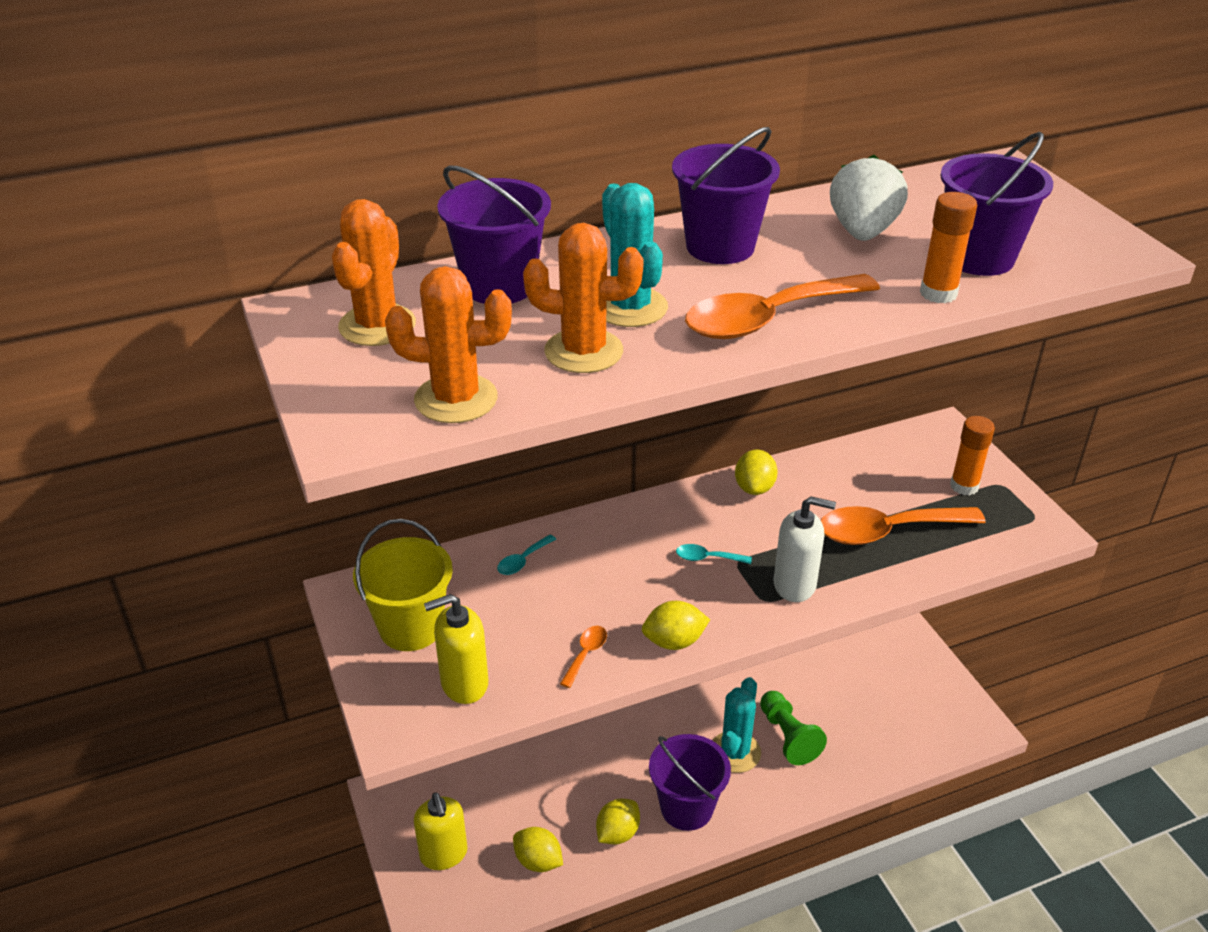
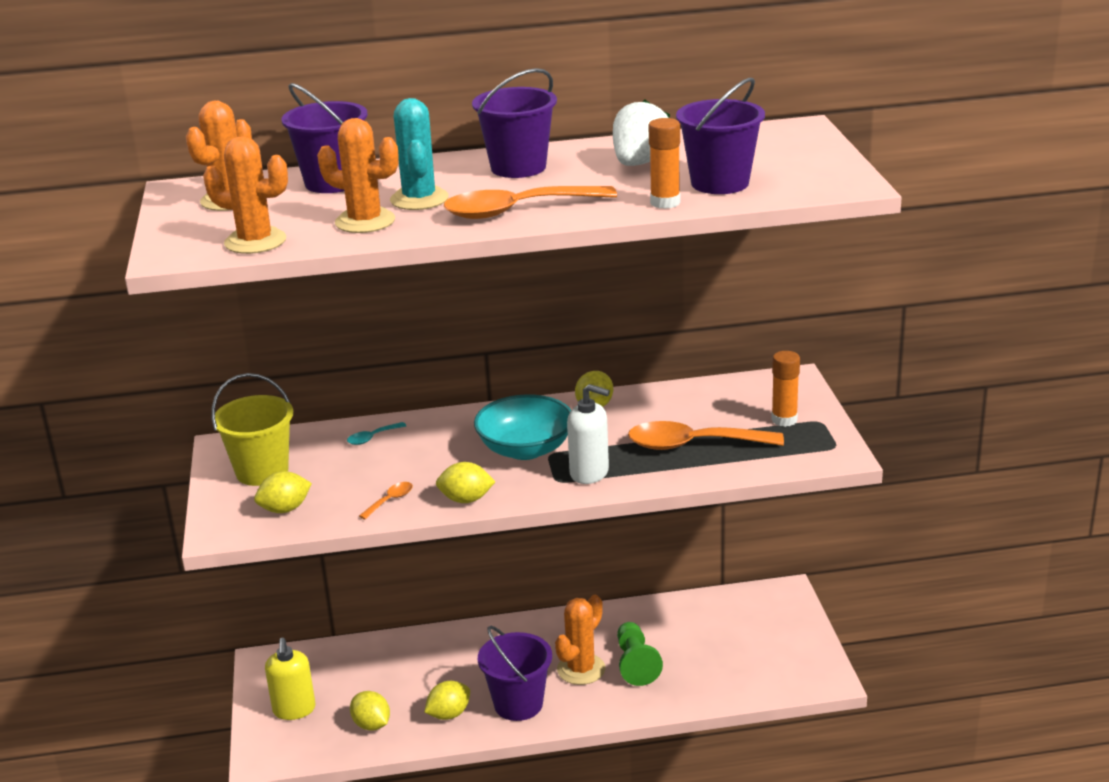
camera: 15 degrees right, 10 degrees down
(464, 683) = (285, 509): yellow soap dispenser -> yellow lemon
(707, 558) = (525, 449): turquoise spoon -> turquoise bowl
(735, 752) = (581, 669): turquoise cactus -> orange cactus

